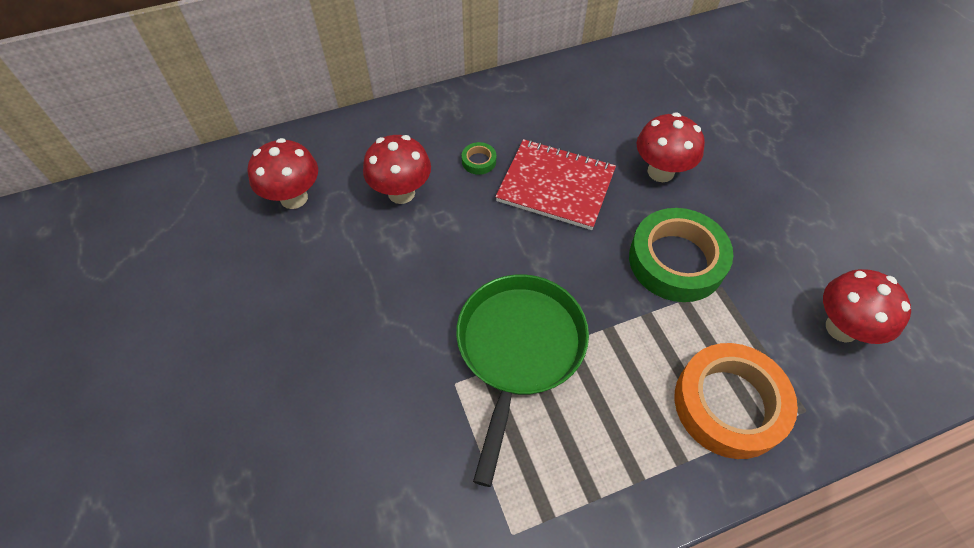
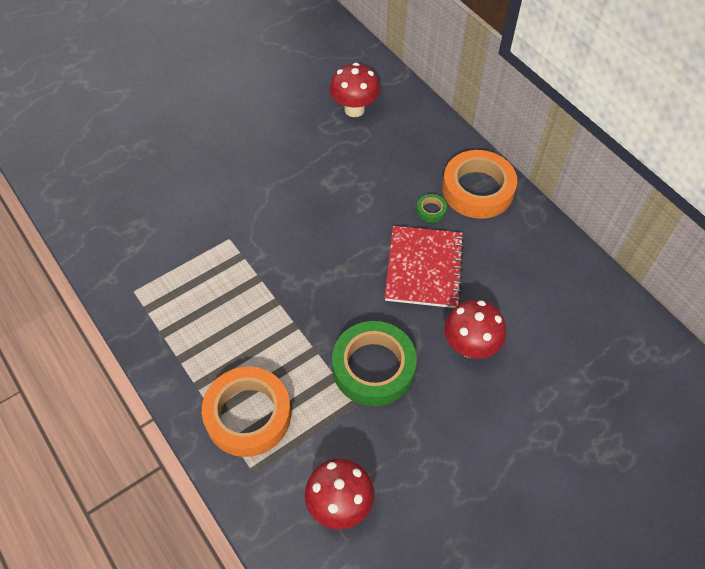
camera: 75 degrees right, 0 degrees up
(401, 193) = (380, 169): red mushroom -> none
(464, 116) = (477, 189): none -> orange tape
(519, 349) = (263, 270): green pan -> none

